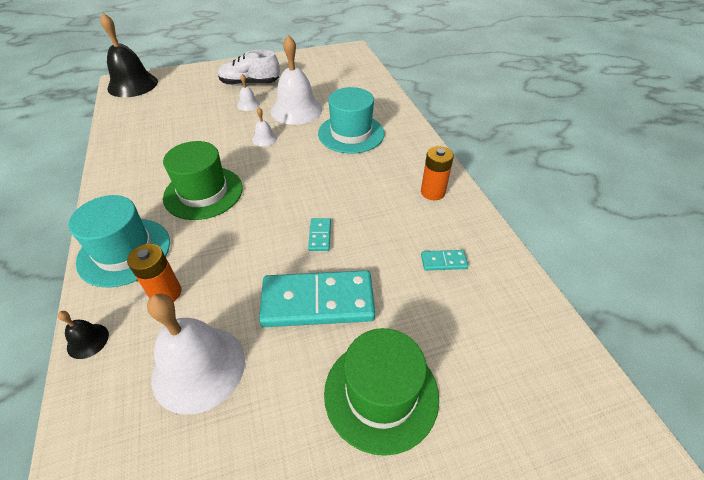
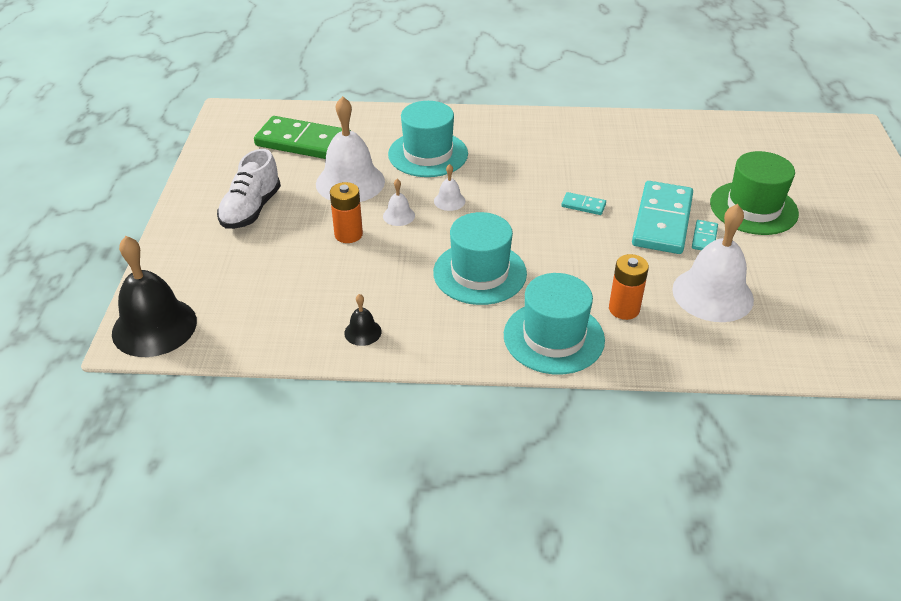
camera: 70 degrees left, 5 degrees down
(88, 341) = (667, 362): black bell -> black bell (362, 332)
(203, 193) = (479, 273): green hat -> turquoise hat
(248, 104) = (308, 218): white bell -> white bell (449, 201)
(334, 82) = (303, 142): none -> green domino
(432, 192) = (552, 130): orange battery -> orange battery (348, 234)
(443, 261) = (640, 149): turquoise domino -> turquoise domino (704, 238)

